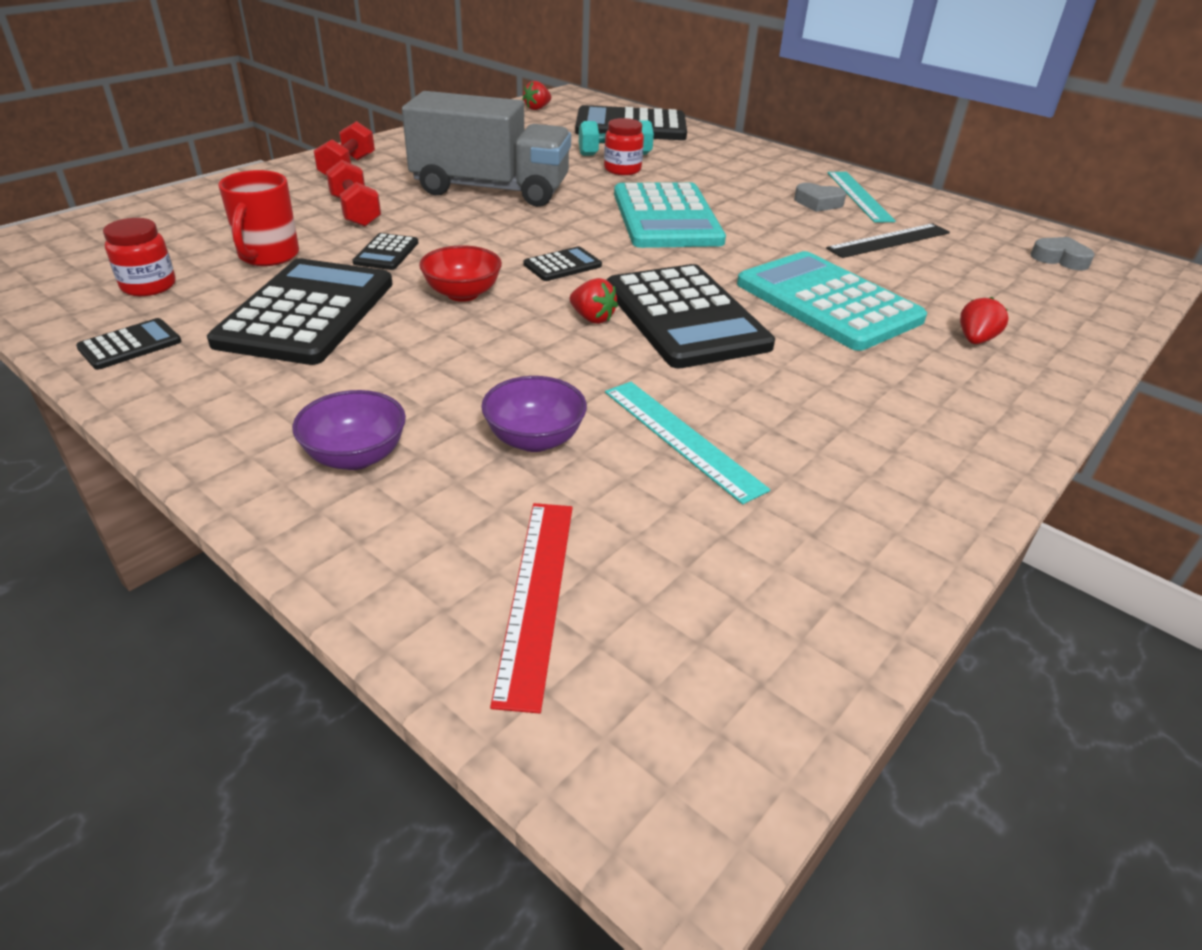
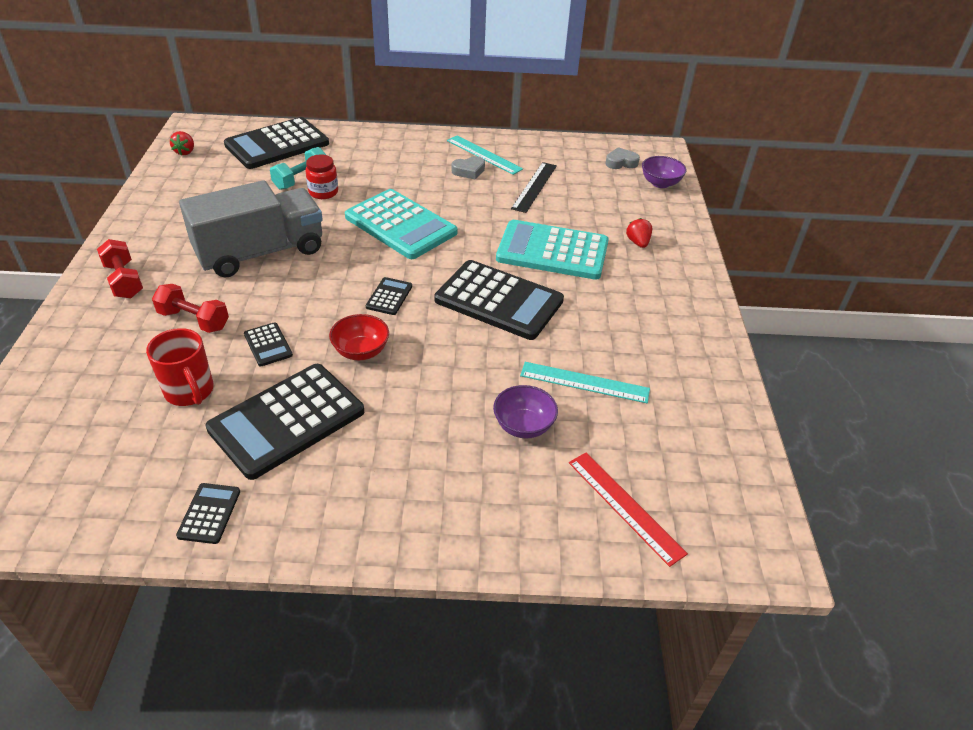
camera: 40 degrees left, 5 degrees up
(149, 286) = (143, 464): red jar -> none
(307, 312) = (287, 420): black calculator -> black calculator turned 105 degrees counterclockwise
(356, 456) = (454, 494): purple bowl -> purple bowl (660, 183)
(592, 318) = (454, 329): red strawberry -> none

